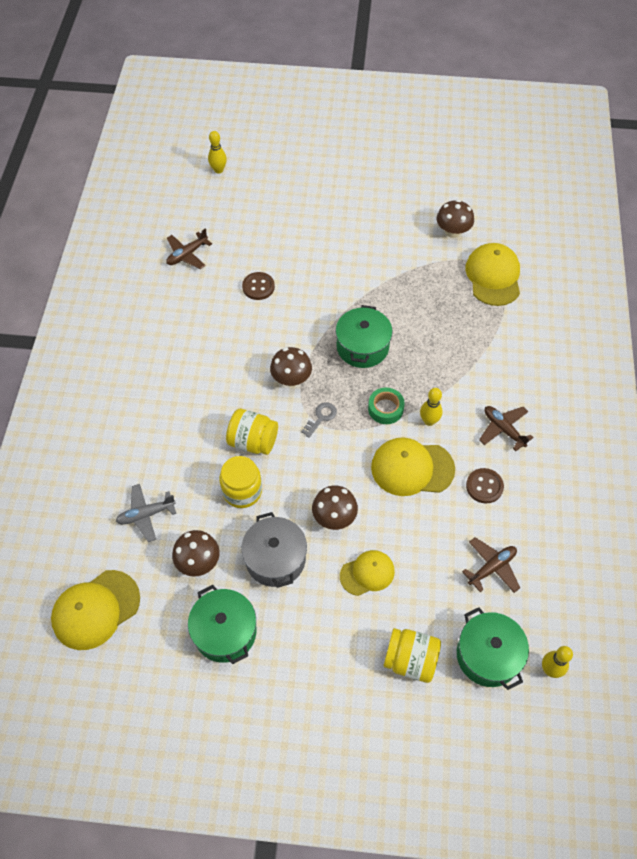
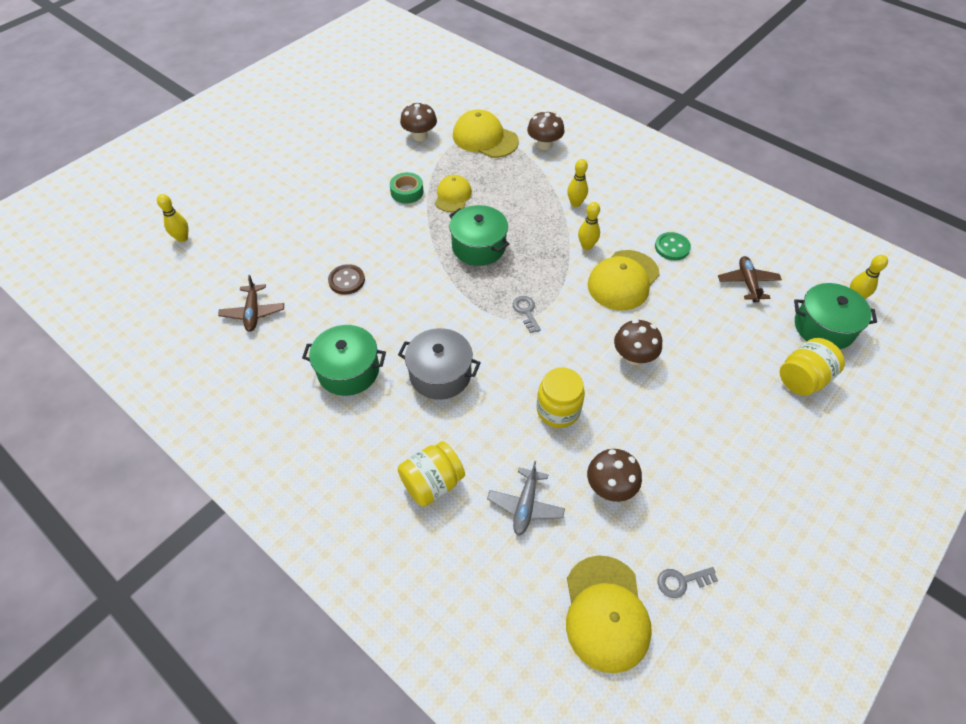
camera: 55 degrees left, 5 degrees down
(150, 648) = (681, 581): none -> grey key
(225, 632) = (700, 503): green pot -> green pot (348, 370)
(253, 441) = (511, 373): yellow jar -> yellow jar (432, 483)
(275, 559) = (647, 422): grey pot -> grey pot (440, 374)
(291, 379) = (468, 310): brown mushroom -> brown mushroom (544, 144)
(367, 573) = (704, 363): yellow cap -> yellow cap (453, 196)
(385, 409) = (553, 265): green tape -> green tape (407, 192)
(473, 386) = (575, 203): none -> yellow bowling pin
(484, 486) = (672, 247): brown button -> green button
(503, 429) = (629, 209): brown plane -> none

